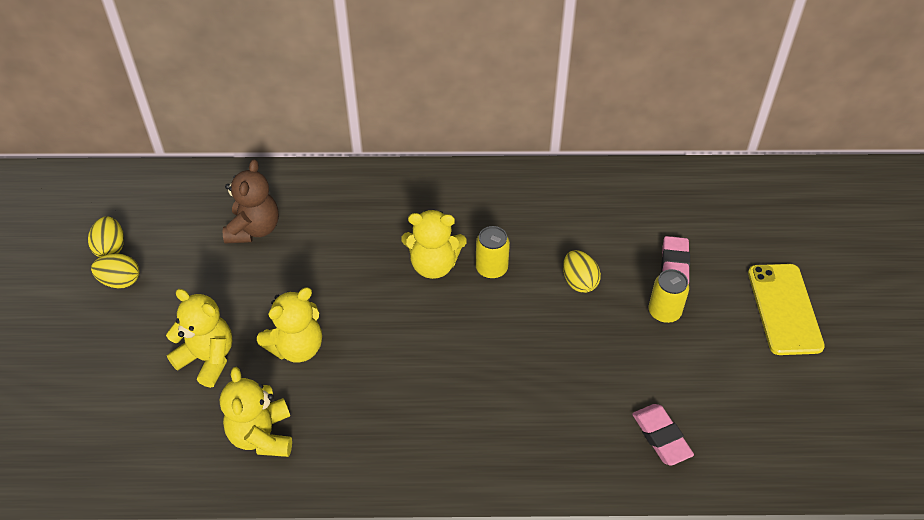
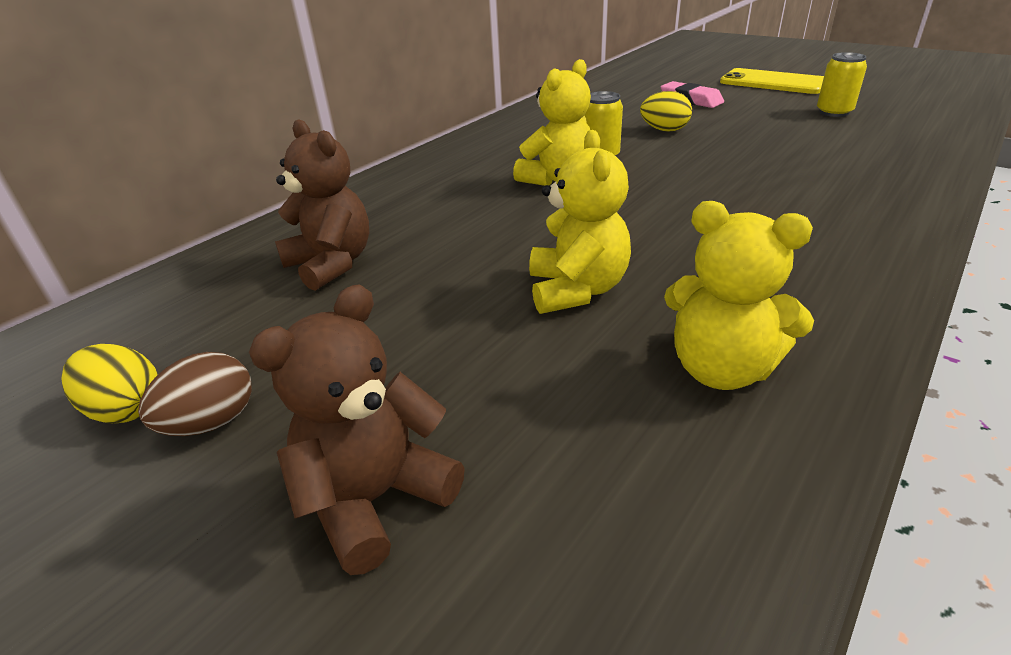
camera: 50 degrees left, 15 degrees down
(115, 361) = (376, 499): none -> brown teddy bear
(120, 281) = (211, 422): yellow egg -> brown egg
(208, 359) = (507, 376): yellow teddy bear -> none
(661, 437) = (887, 142): pink eraser -> none
(664, 312) = (736, 112): yellow can -> yellow can (834, 112)

